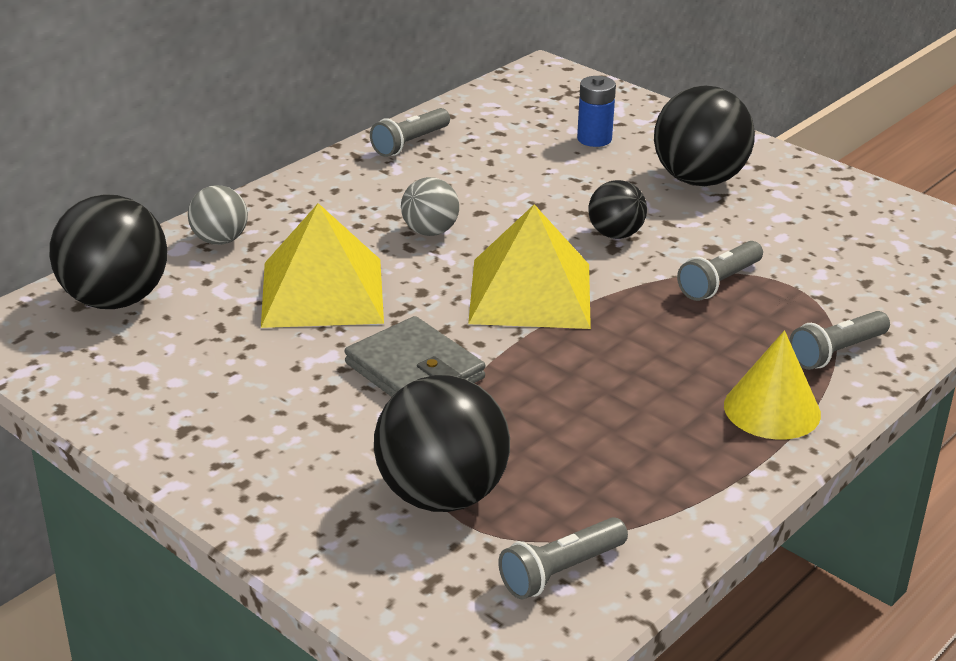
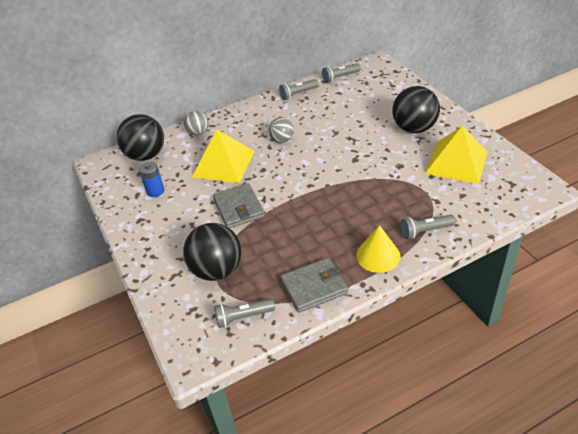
camera: 25 degrees right, 10 degrees up
(530, 293) = (306, 177): yellow pyramid -> yellow pyramid (456, 162)
(594, 139) = (378, 101): blue battery -> blue battery (155, 191)
(615, 234) = (360, 152): black ball -> none
(678, 487) = (314, 287): none -> grey wallet
(719, 283) = (392, 185): grey flashlight -> grey flashlight (340, 77)

